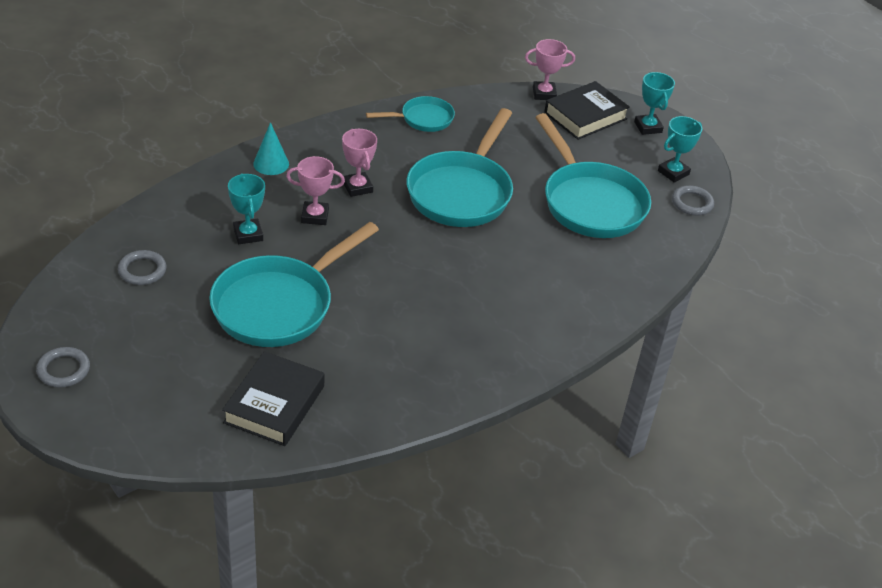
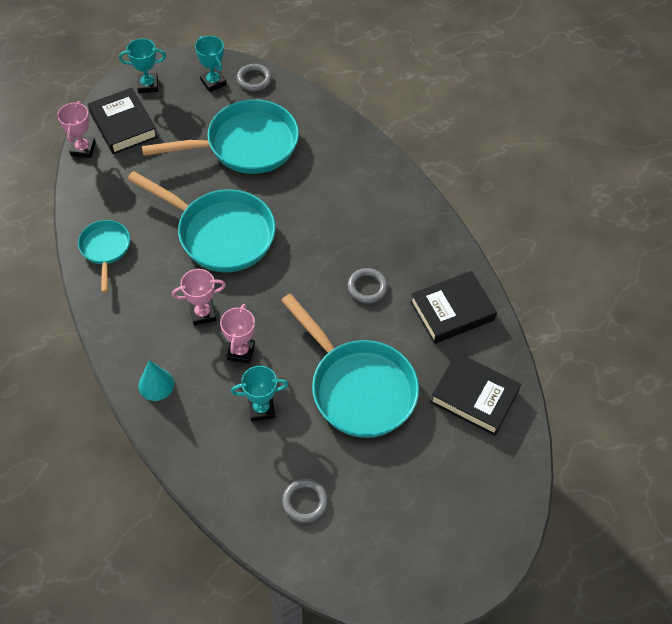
camera: 80 degrees left, 15 degrees up
(63, 370) = (433, 566): grey ring -> grey ring (367, 287)
(393, 383) = (452, 311): none -> black book

